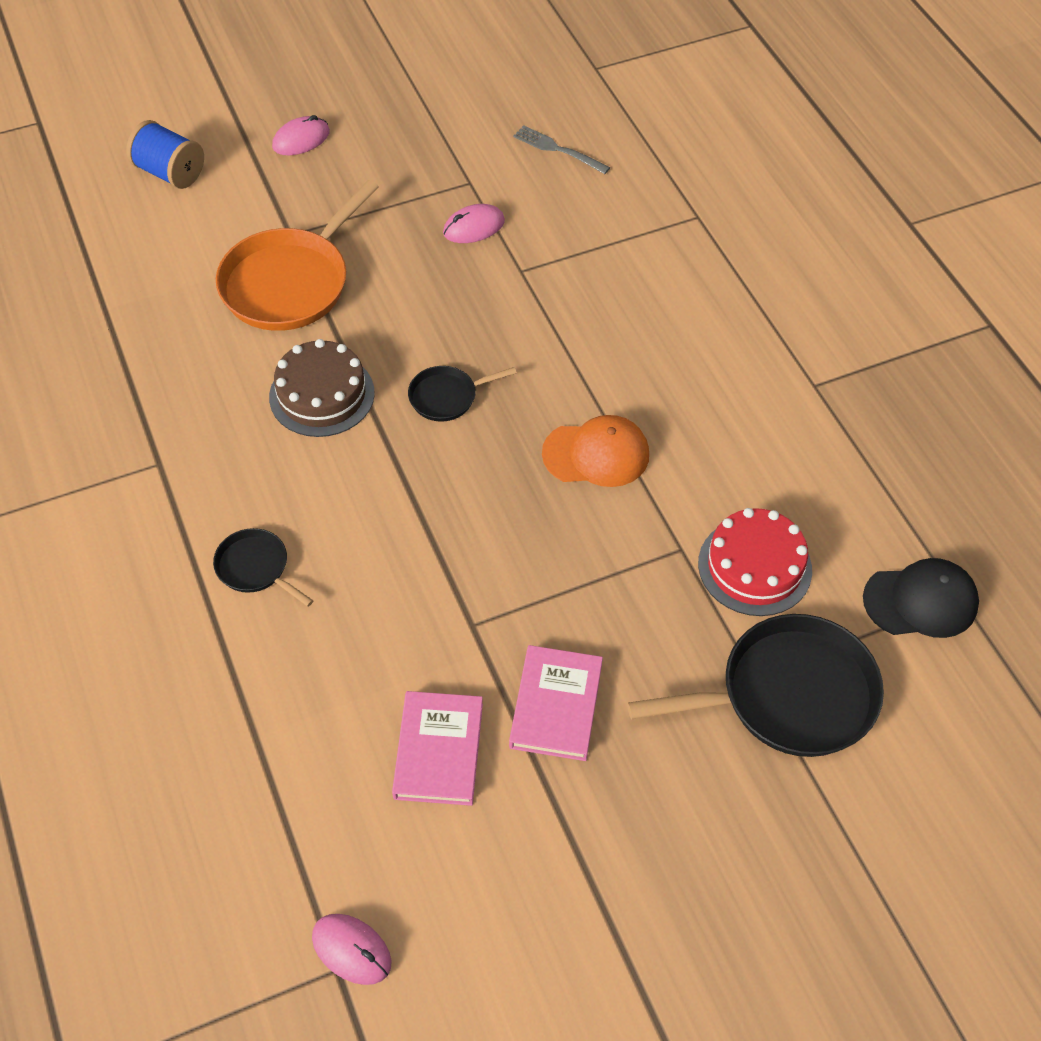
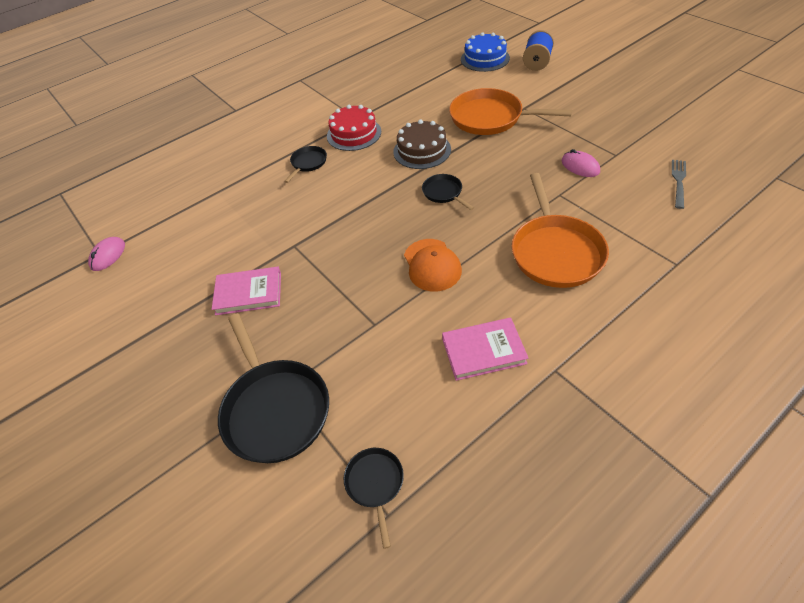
camera: 80 degrees right, 5 degrees down
(101, 231) = (485, 59): none -> blue cake
(301, 139) = (595, 90): pink mouse -> none
(438, 751) = (215, 254): pink book -> pink book (483, 351)
(629, 316) = (555, 252): none -> orange pan
(754, 566) = (373, 367): red cake -> red cake (354, 134)
(921, 601) = (375, 484): black cap -> black pan

